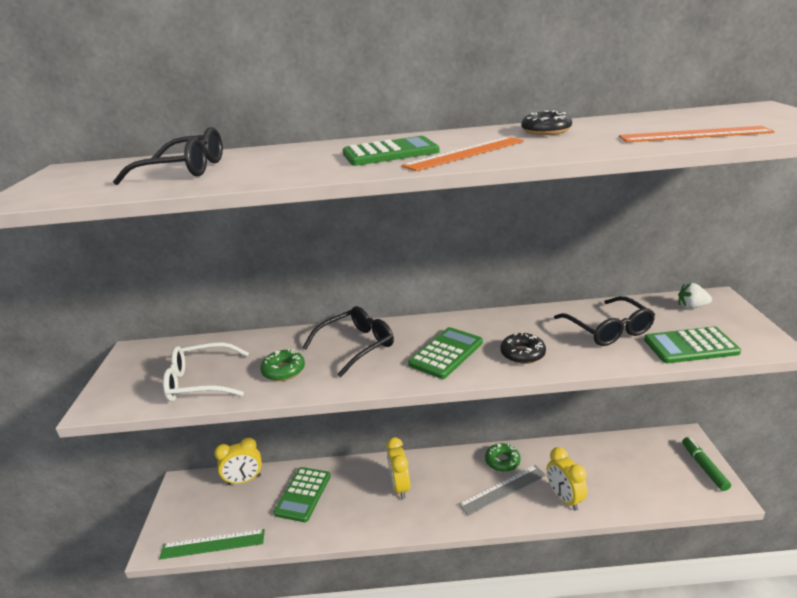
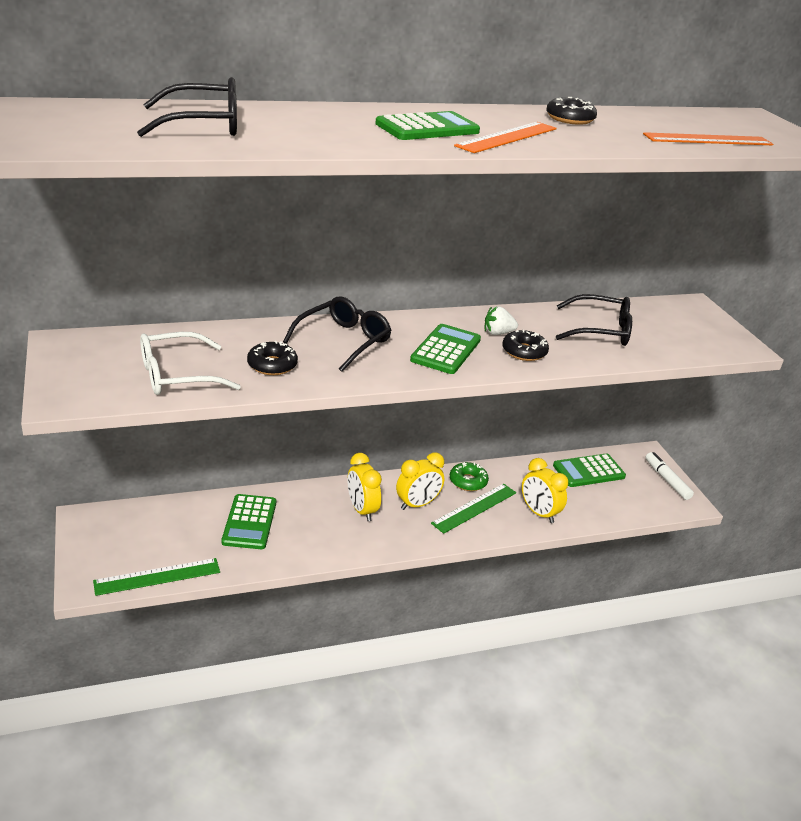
camera: 20 degrees left, 5 degrees up
(244, 480) = (168, 511): yellow clock -> yellow clock (417, 504)
(283, 371) = (272, 365): green donut -> black donut
(502, 489) = (474, 508): grey ruler -> green ruler
(608, 329) = (600, 330): black glasses -> black glasses turned 45 degrees counterclockwise
(690, 346) = (678, 347): green calculator -> green calculator (589, 471)
(691, 307) = (673, 311): white strawberry -> white strawberry (498, 333)
(704, 467) = (667, 480): green marker -> white marker

